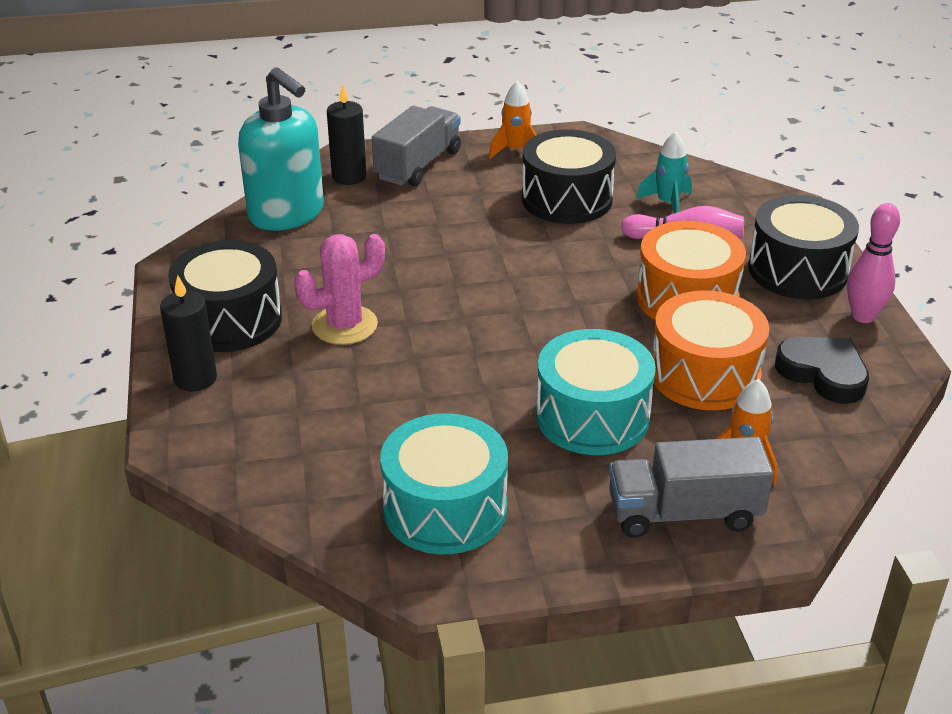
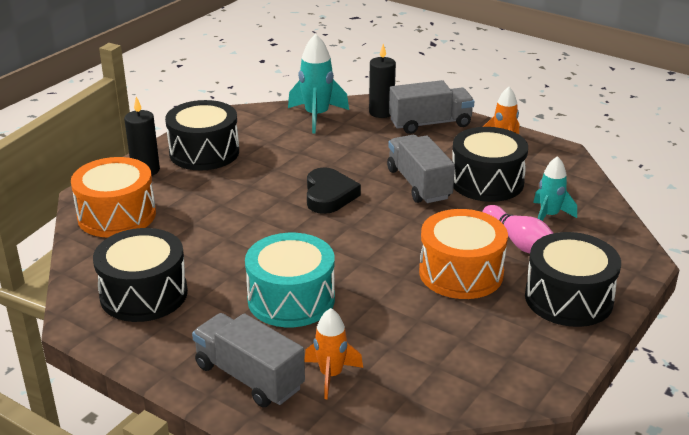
camera: 45 degrees right, 5 degrees down
(287, 214) = (317, 116): turquoise soap dispenser -> turquoise rocket
(344, 325) = (250, 183): pink cactus -> none
(445, 508) = (144, 294): turquoise drum -> black drum
(512, 234) = (418, 184): none -> grey truck
(704, 374) = (394, 318): orange drum -> orange drum (117, 215)
(823, 373) = (471, 364): black heart -> black heart (329, 195)
(863, 316) = (564, 350): pink bowling pin -> none

